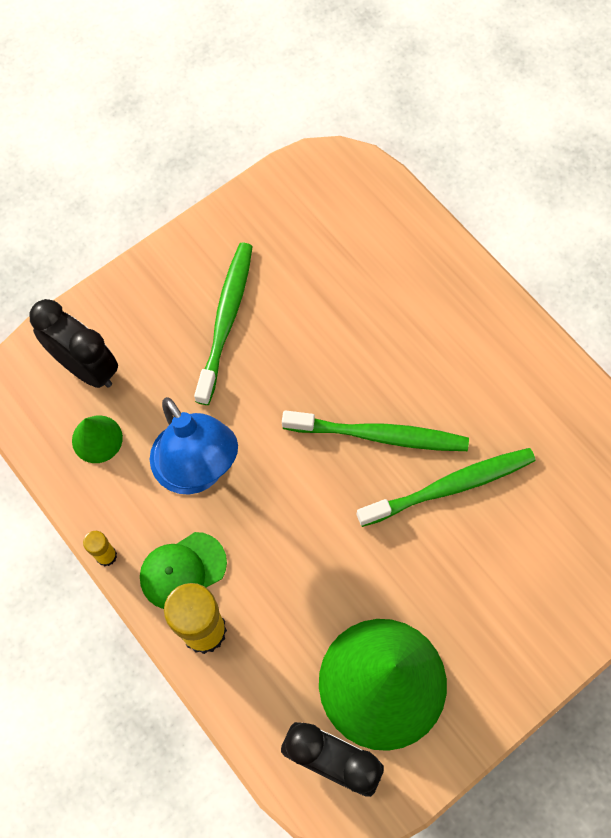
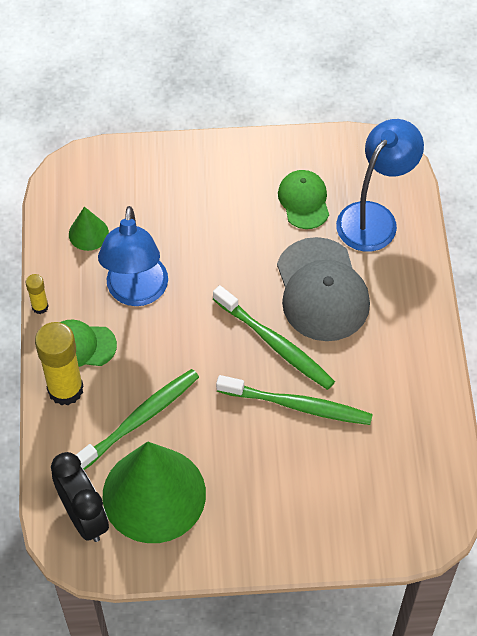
camera: 35 degrees right, 10 degrees down
(86, 367) = (115, 186): black clock -> none
(226, 320) = (230, 210): green toothbrush -> green toothbrush (139, 420)
(292, 263) = (304, 201): none -> green cap
(374, 239) = (374, 217): none -> blue lamp
(381, 348) = (322, 290): none -> grey cap

